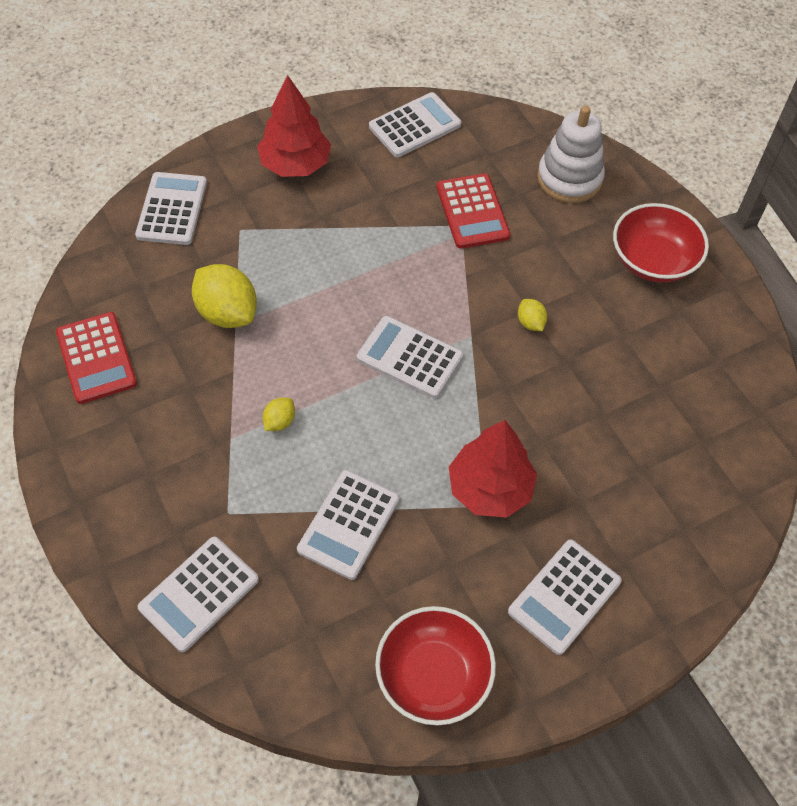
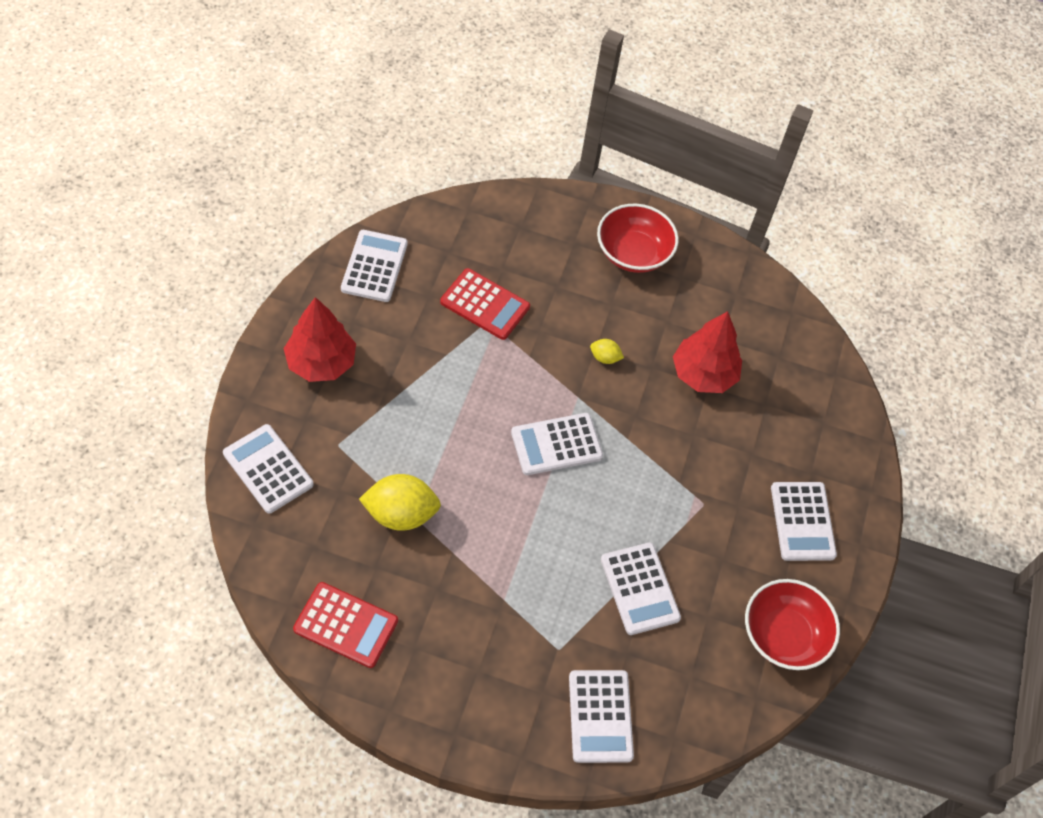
camera: 50 degrees left, 0 degrees up
(279, 421) = (523, 560): yellow lemon -> none
(490, 489) = (695, 491): red tree -> red tree (703, 374)
(569, 178) = (522, 231): white stacking toy -> none

